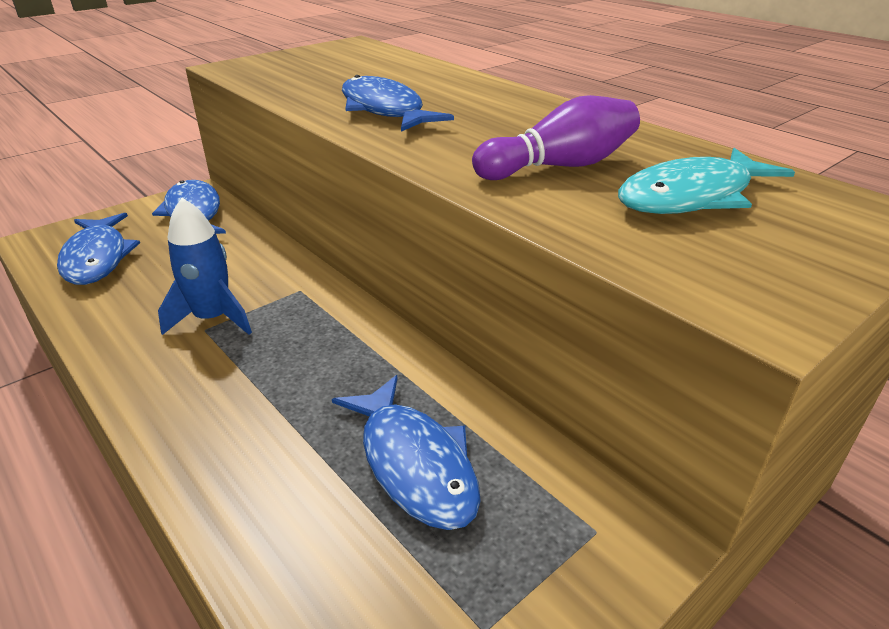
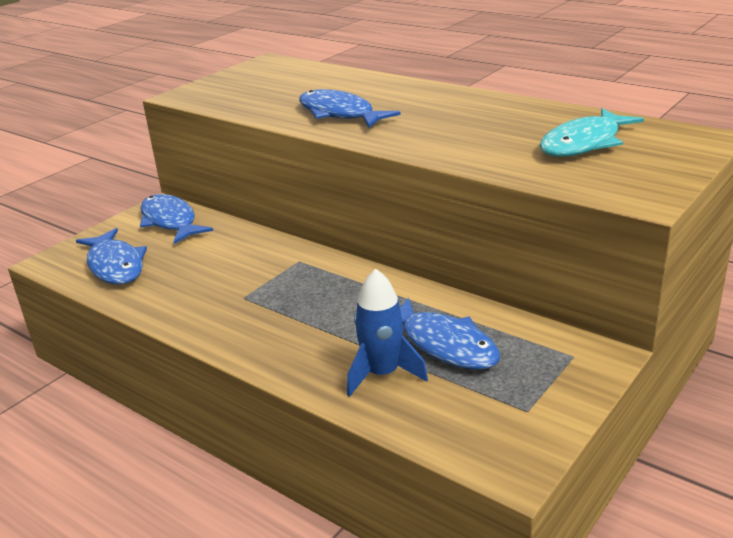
camera: 10 degrees left, 5 degrees down
(213, 318) = (244, 289): blue rocket -> blue rocket (382, 374)
(559, 166) = (491, 136): purple bowling pin -> none

